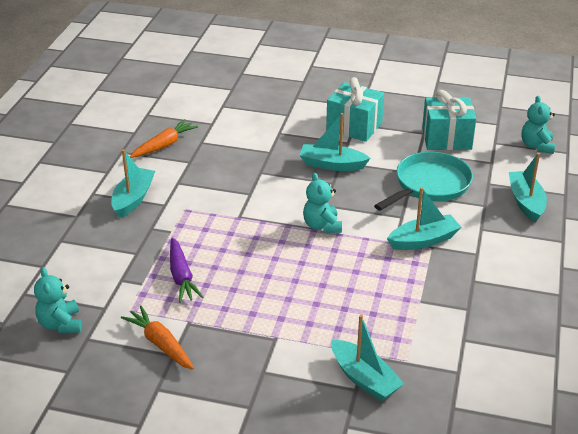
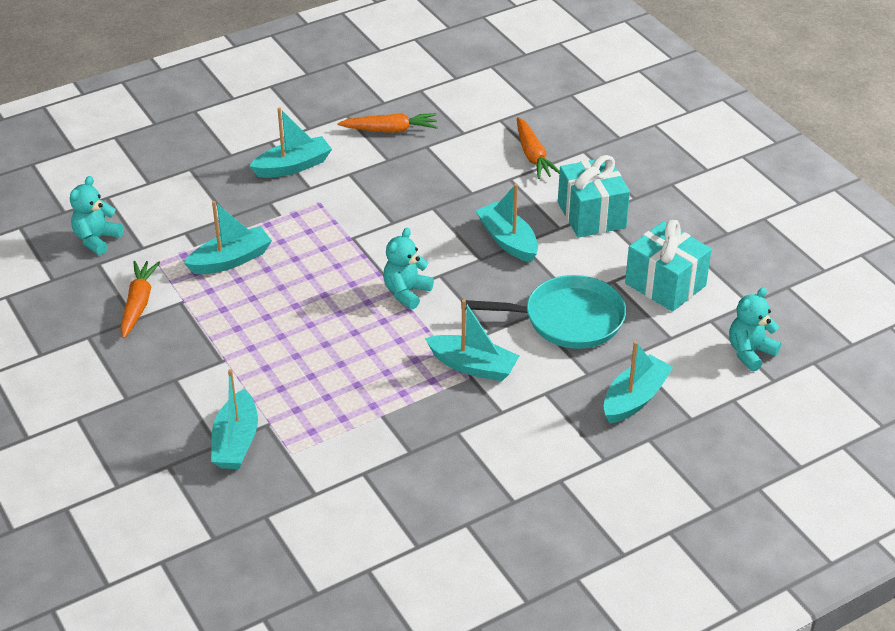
camera: 45 degrees right, 5 degrees up
(181, 276) = (231, 260): purple carrot -> turquoise boat
(272, 114) = (533, 155): none -> orange carrot

